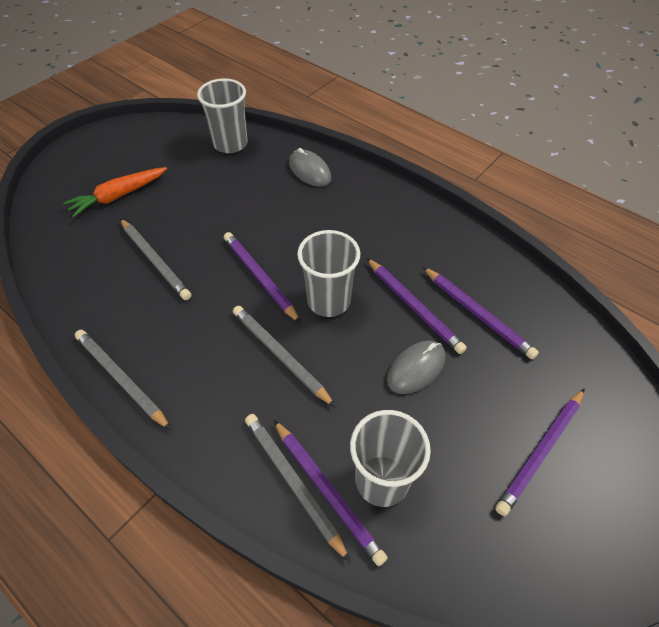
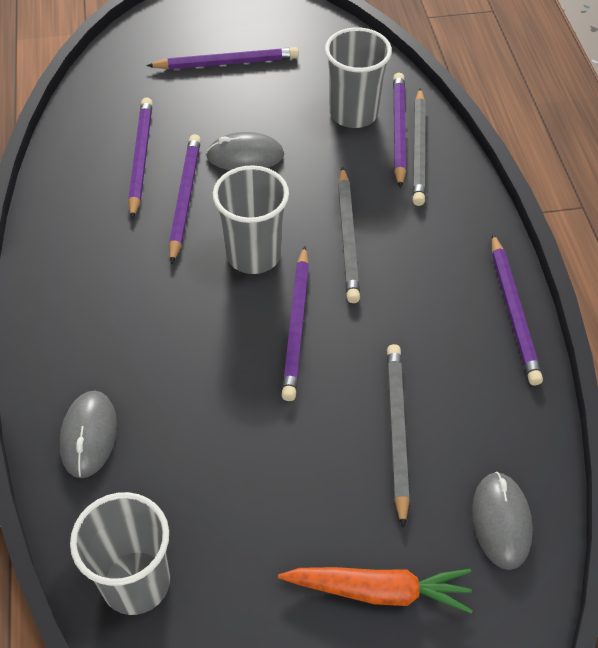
camera: 140 degrees left, 0 degrees up
(69, 254) = (501, 521): none -> grey mouse
(121, 379) = (513, 311): grey pencil -> purple pencil

